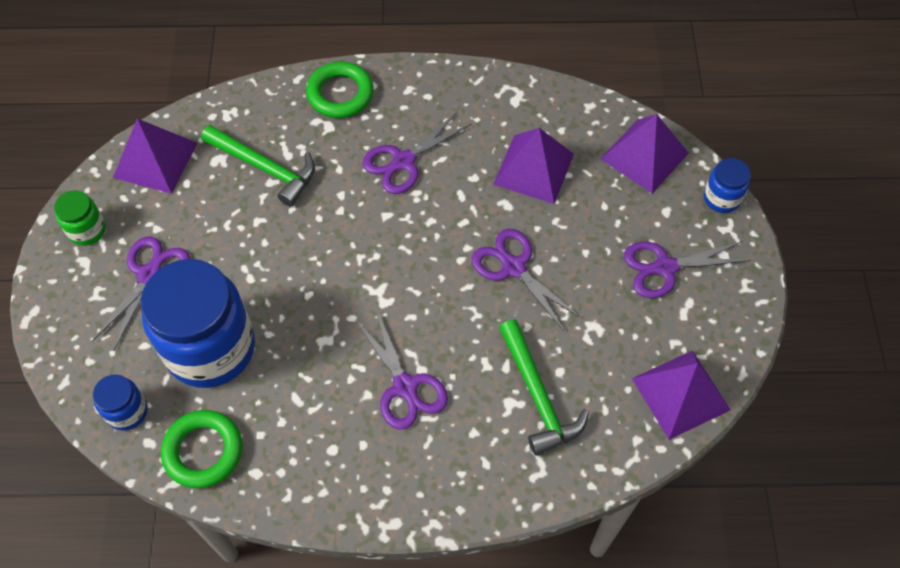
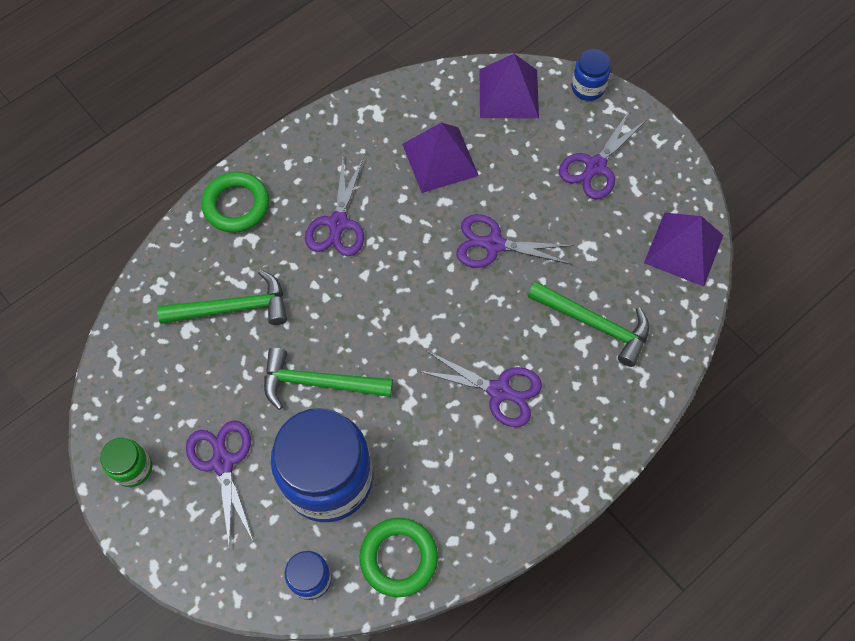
camera: 40 degrees left, 5 degrees up
(155, 160) = (134, 368): purple pyramid -> none
(273, 271) = (319, 383): none -> green hammer

